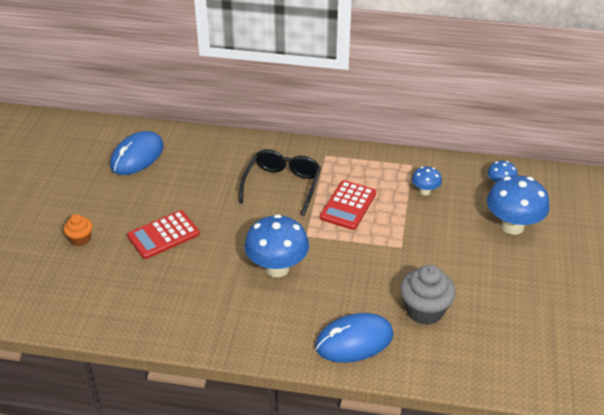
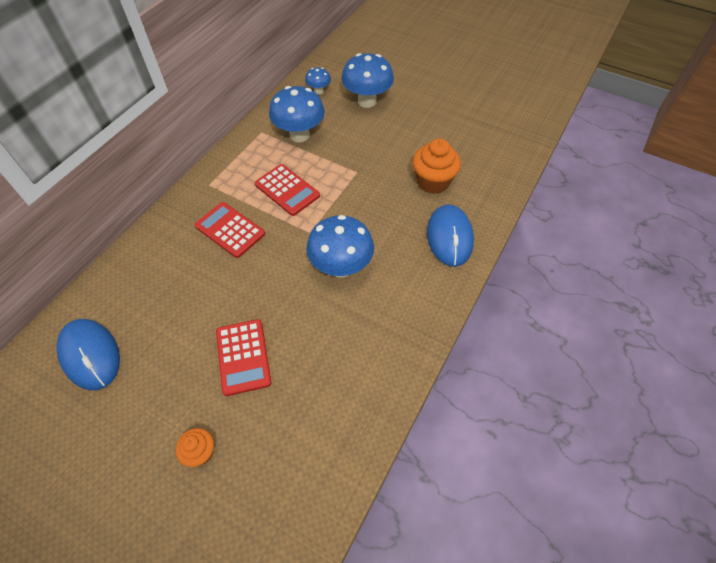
camera: 70 degrees left, 15 degrees up
(282, 185) = (230, 230): black glasses -> red calculator
(424, 310) = (433, 182): grey cupcake -> orange cupcake
(425, 191) = (299, 135): blue mushroom -> blue mushroom, size x1.95

